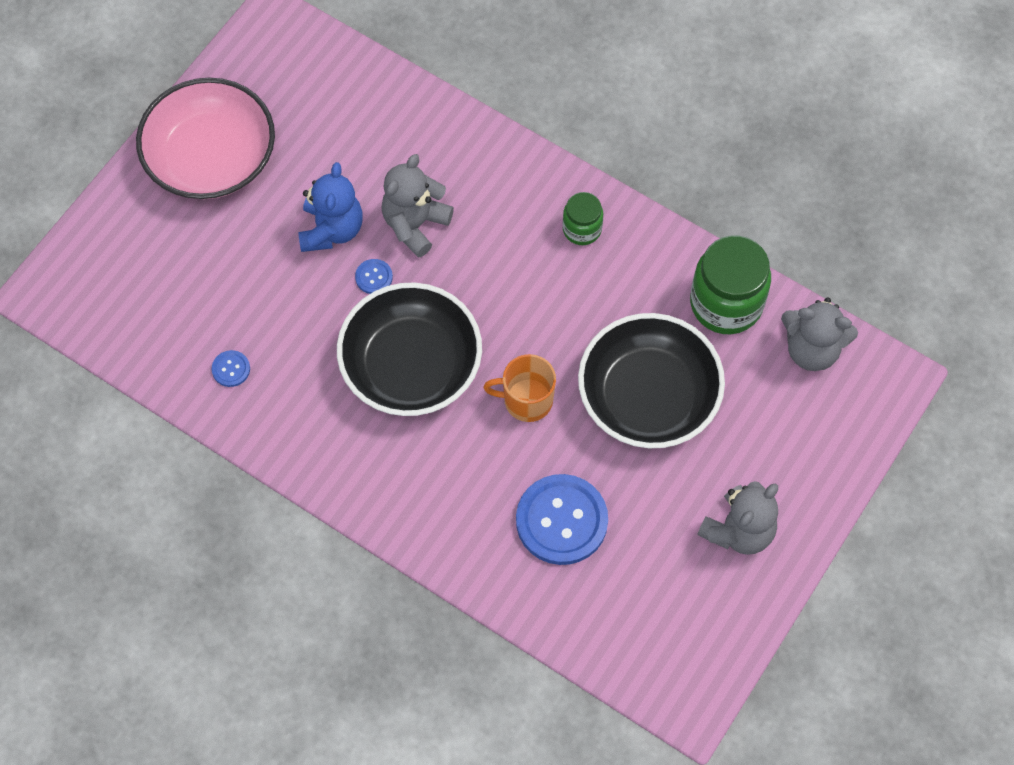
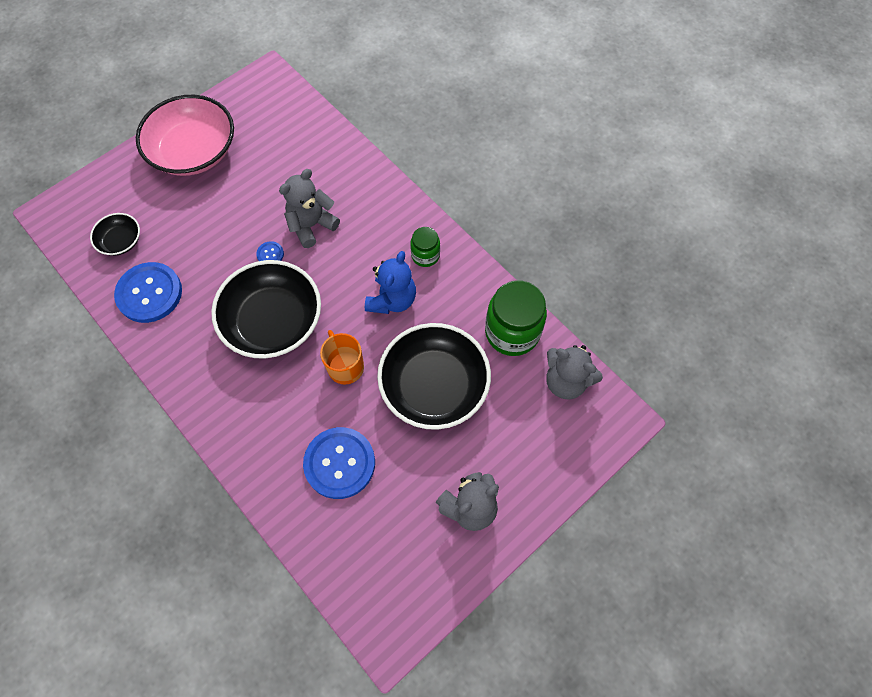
camera: 15 degrees right, 0 degrees up
(161, 308) = (121, 241): none -> black bowl
(231, 369) = (149, 293): blue button -> blue button, size x2.34
(331, 229) = (254, 216): blue teddy bear -> blue teddy bear (392, 300)
(526, 400) = (345, 366): orange mug -> orange mug turned 45 degrees clockwise

